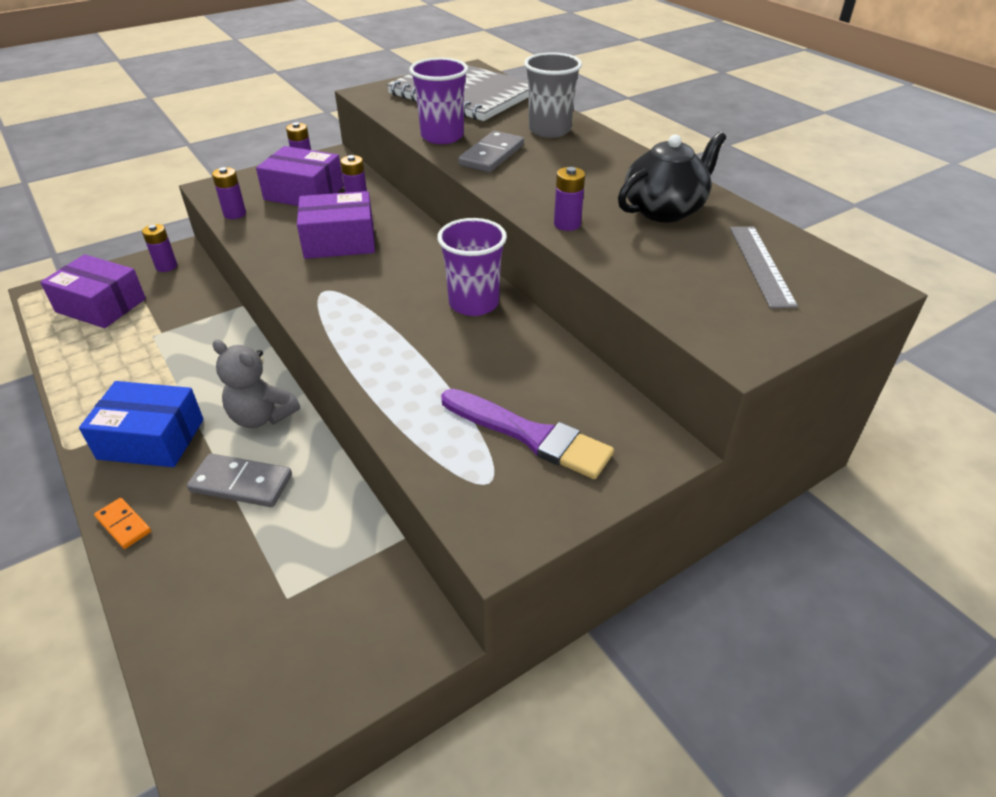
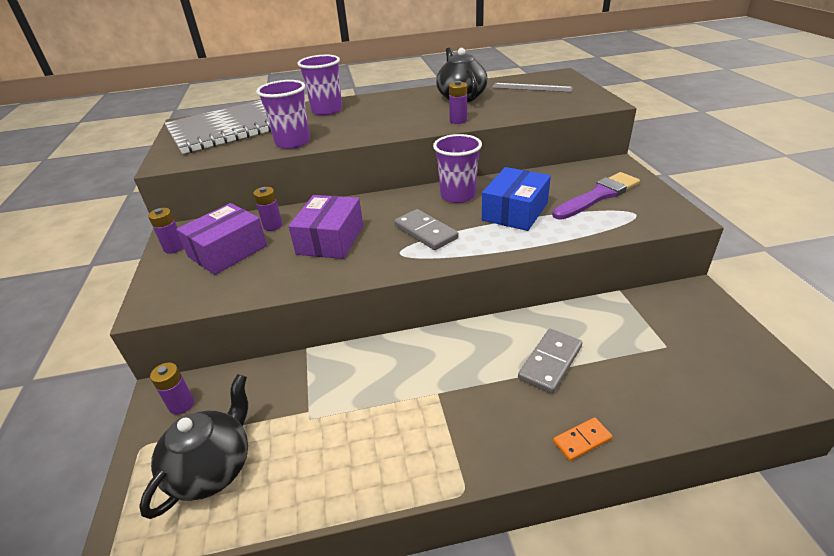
camera: 65 degrees left, 5 degrees down
(101, 305) = (212, 468): purple box -> black teapot
(151, 439) = (475, 420): blue box -> blue box (515, 211)
(235, 214) = (223, 294): purple battery -> none
(261, 416) = (474, 346): grey teddy bear -> none
(491, 155) = (343, 130): grey domino -> grey domino (425, 232)
(549, 130) = (327, 110): grey cup -> purple cup

